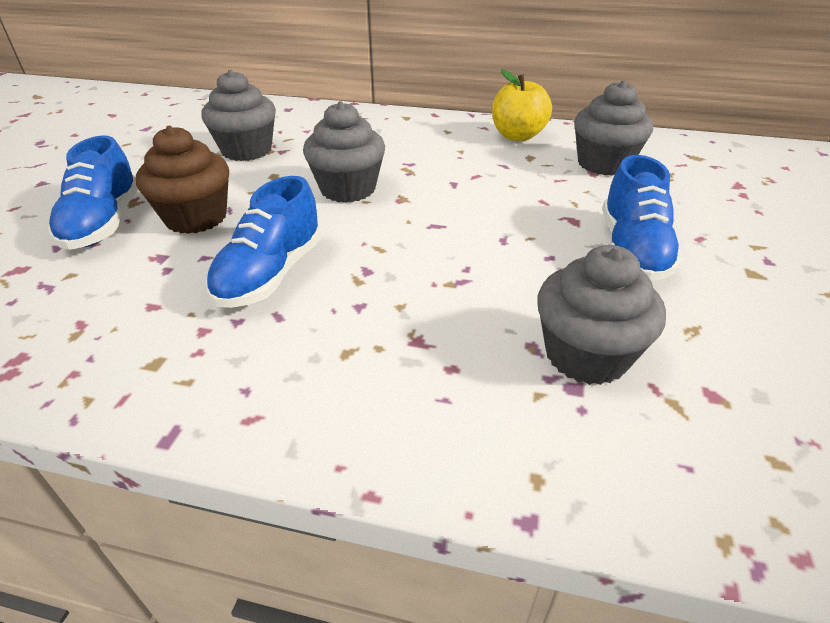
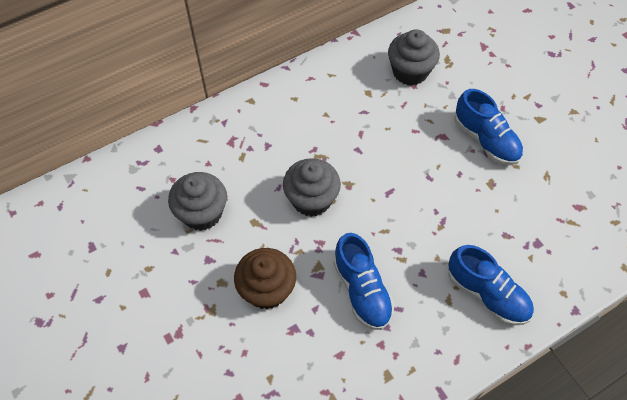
camera: 45 degrees left, 20 degrees up
(104, 223) = (225, 337): blue shoe -> blue shoe (487, 294)
(517, 136) = (339, 74): yellow apple -> none
(586, 355) = (527, 223): grey cupcake -> none

